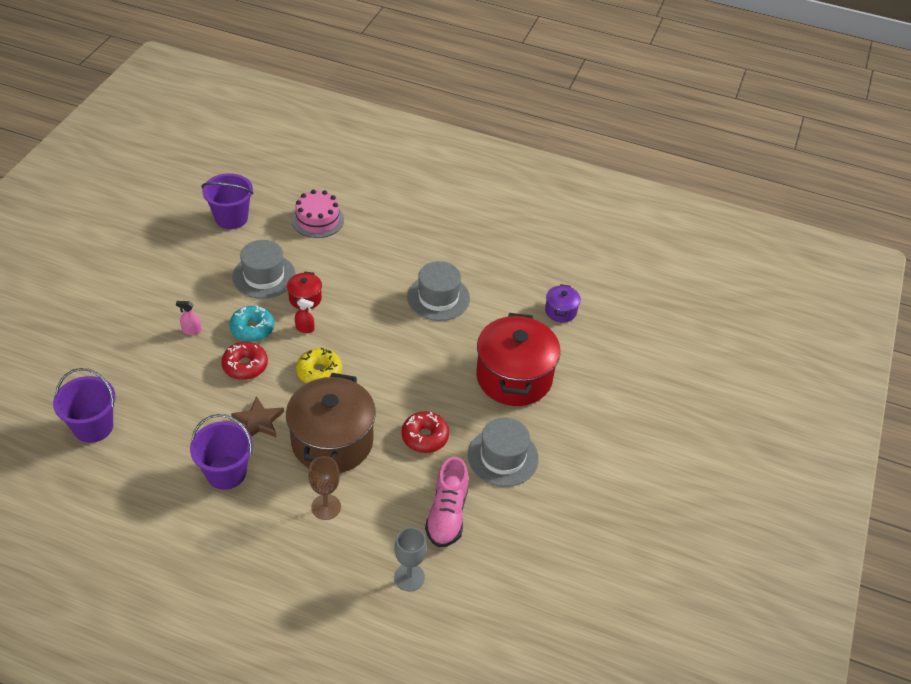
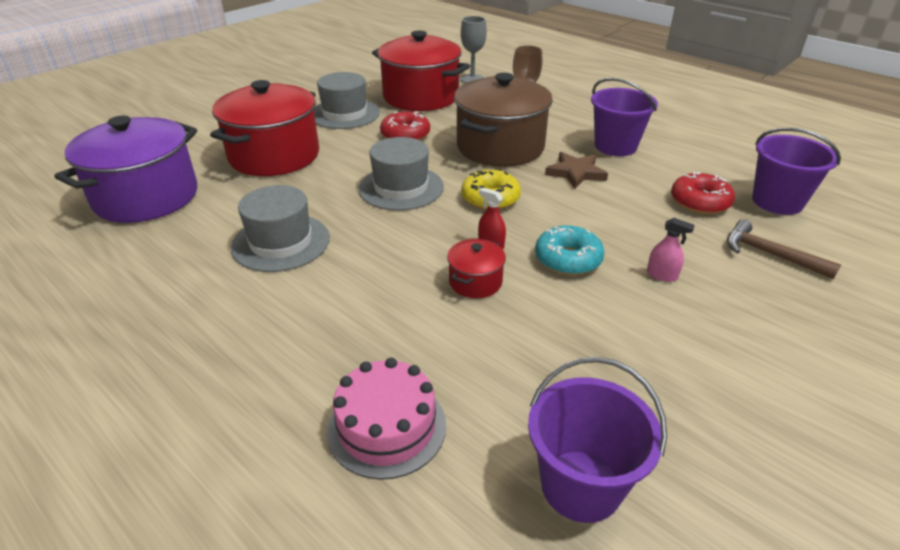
camera: 155 degrees left, 10 degrees down
(116, 366) = (769, 254): none -> brown hammer
(245, 366) = (584, 221): red donut -> red donut (699, 202)
(264, 276) = (533, 332): grey hat -> grey hat (401, 188)
(447, 514) = (421, 97): pink shoe -> red pot
(560, 311) = (146, 197): purple pot -> purple pot, size x2.25

